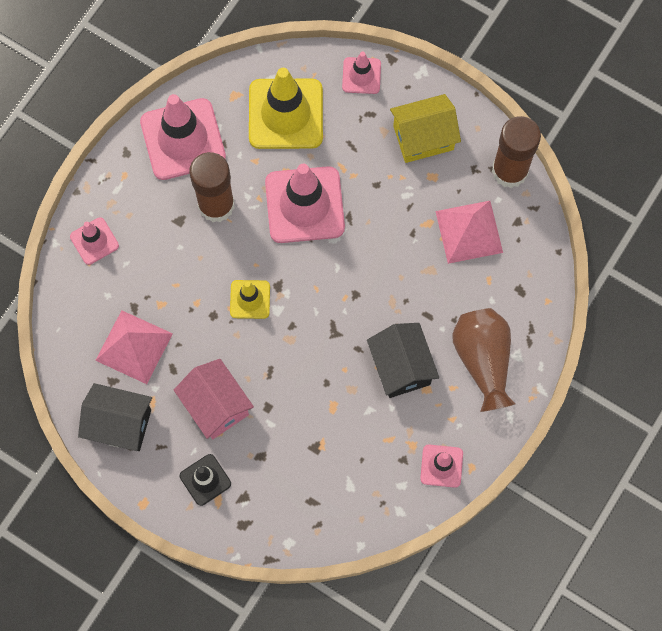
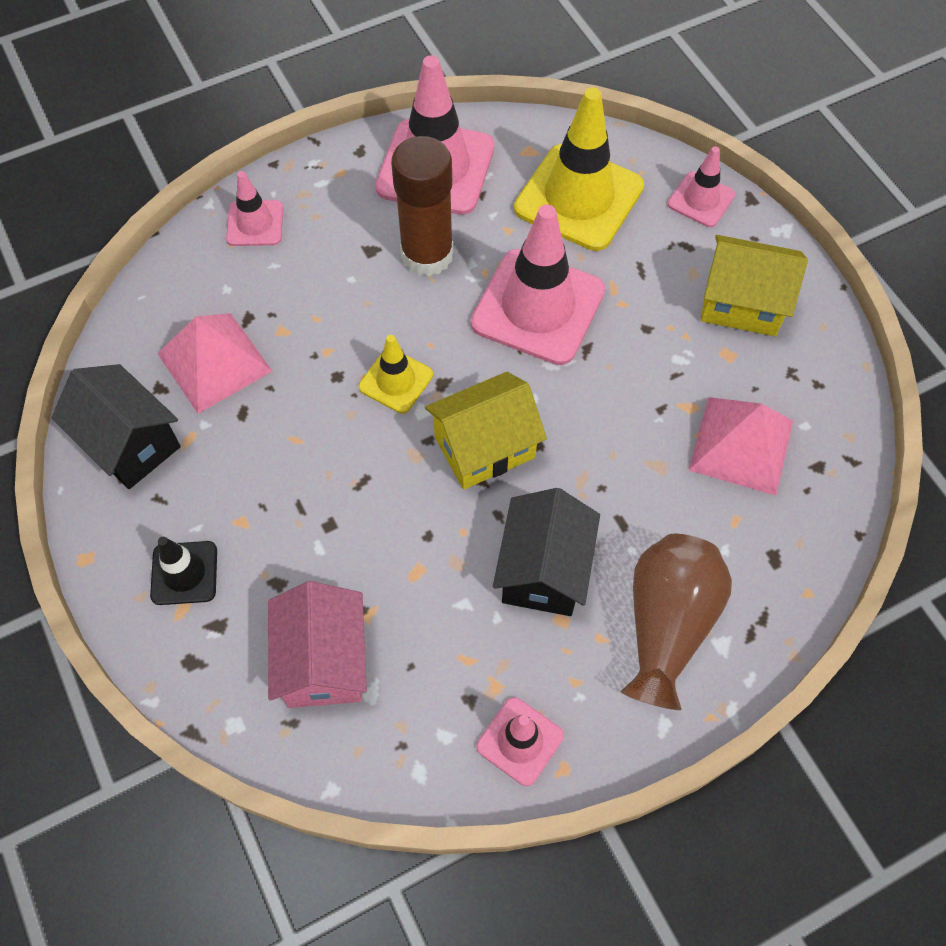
camera: 30 degrees right, 10 degrees down
(216, 405) = (264, 486): pink house -> pink house (323, 661)
(326, 312) = (484, 447): none -> yellow house
(509, 171) = (841, 398): brown glue stick -> none

